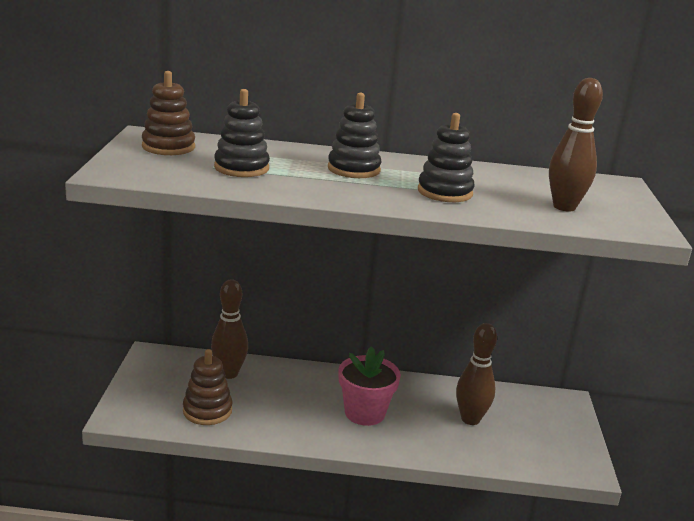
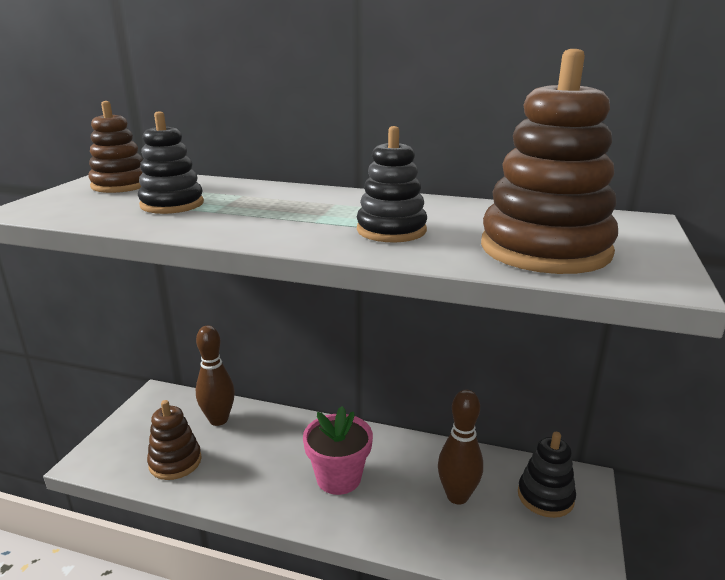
camera: 15 degrees right, 0 degrees up
(354, 169) = (301, 205): black stacking toy -> black stacking toy (545, 496)
(564, 207) = (545, 249): brown bowling pin -> brown stacking toy

